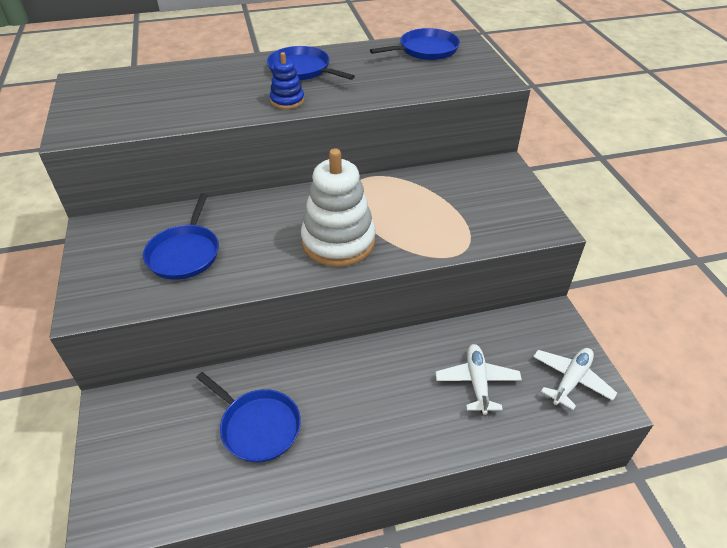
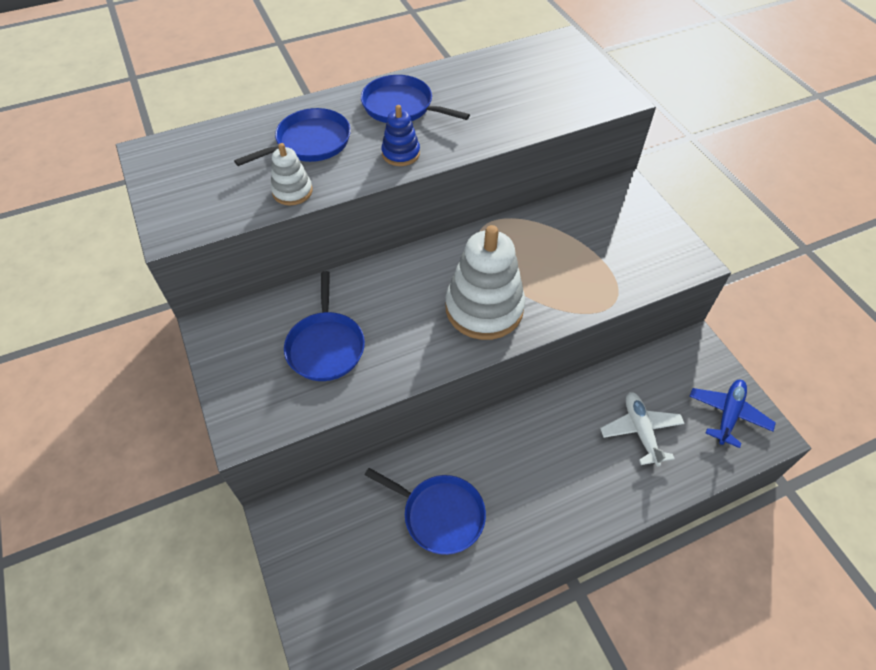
camera: 10 degrees left, 10 degrees up
(183, 117) = (292, 191): none -> white stacking toy
(425, 50) = (528, 62): blue pan -> blue pan (310, 142)
(571, 380) = (728, 414): white plane -> blue plane

